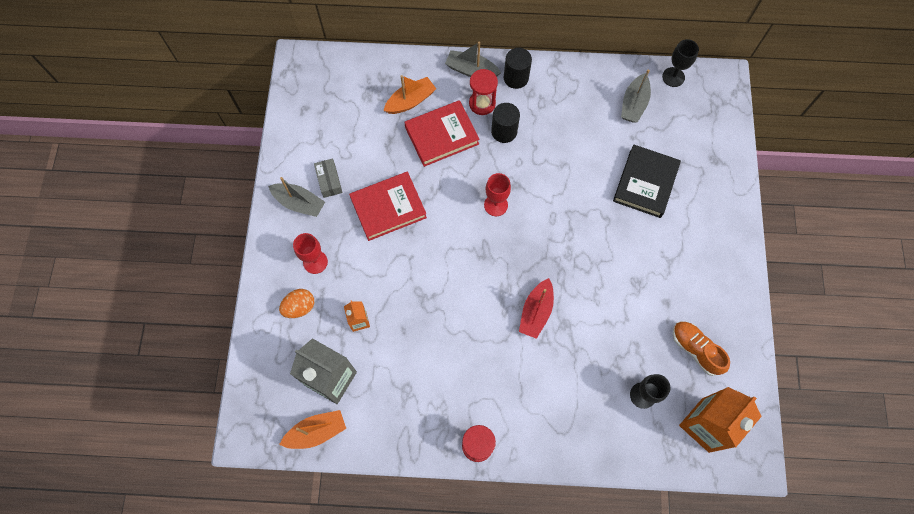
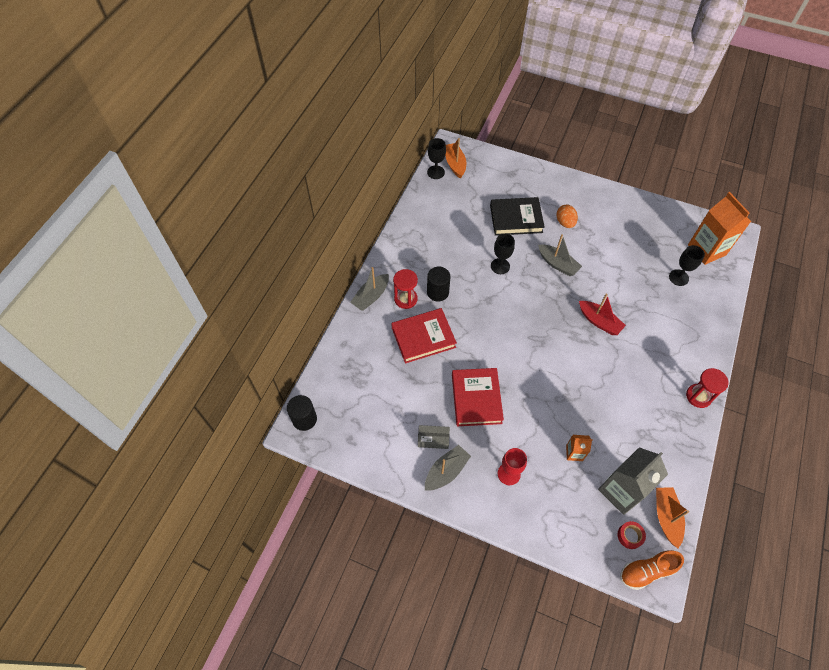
camera: 70 degrees left, 10 degrees down
(285, 397) = (630, 536): none -> red tape
(299, 307) = (548, 499): orange egg -> orange egg (565, 222)
(410, 101) = (380, 350): orange boat -> orange boat (455, 164)
(441, 135) = (423, 337): red book -> red book turned 75 degrees clockwise
(495, 205) = (501, 319): red goblet -> none
(516, 78) = (392, 268): black cylinder -> black cylinder (304, 419)
(567, 185) = (500, 266): none -> black goblet
(634, 104) = (448, 203): grey boat -> grey boat (557, 264)
(645, 183) = (516, 219): black book -> black book turned 45 degrees counterclockwise
(695, 349) = (651, 236): orange shoe -> orange shoe (646, 571)

